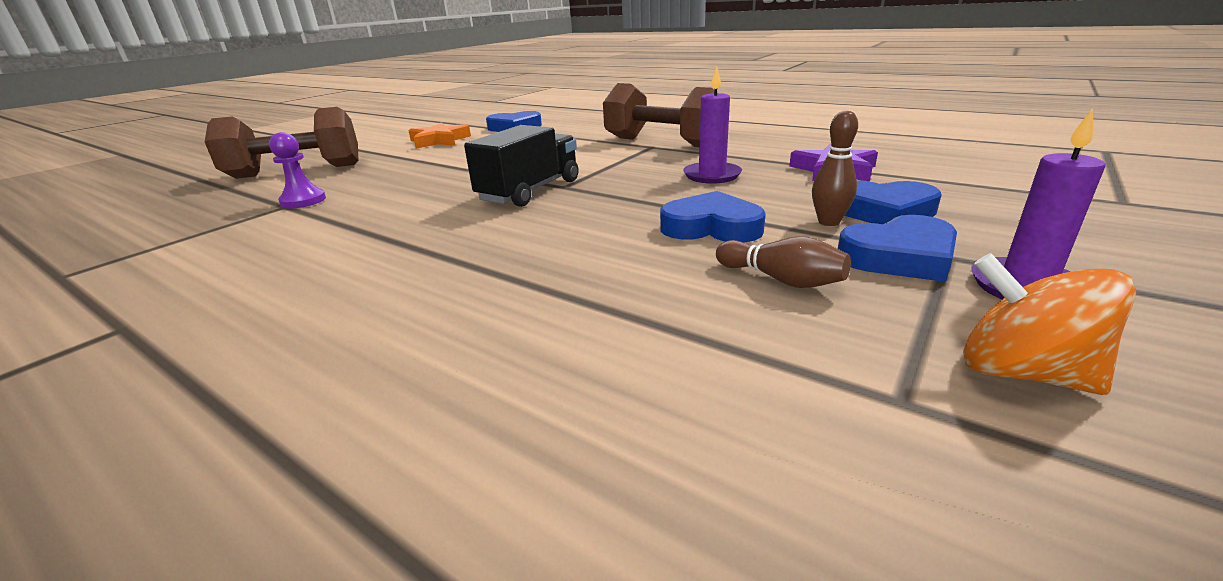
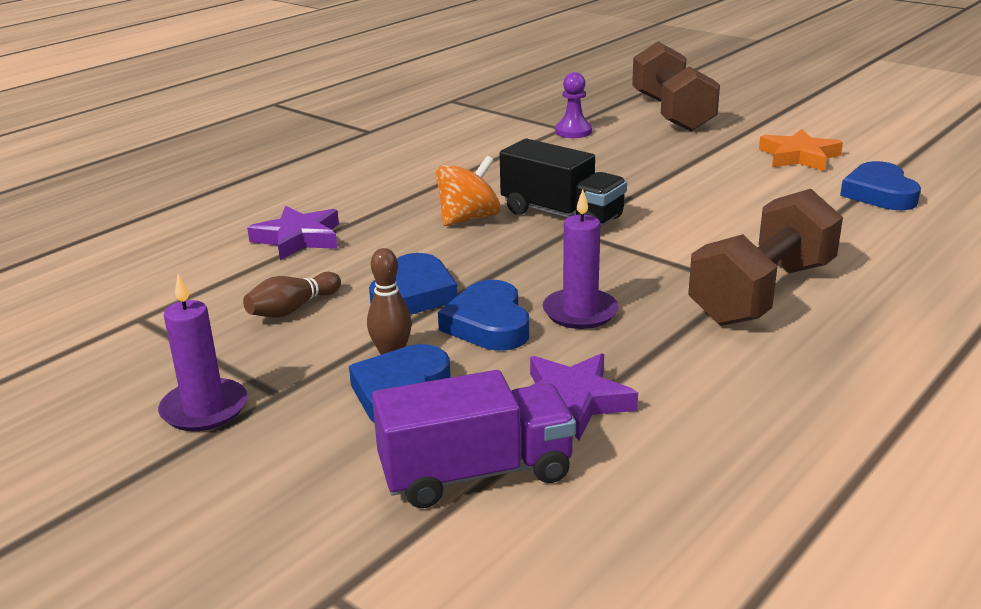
camera: 95 degrees right, 0 degrees up
(580, 312) = (298, 238): none -> purple star
(899, 257) = (294, 369): blue heart -> blue heart (488, 324)
(945, 183) = (476, 473): none -> purple truck
(1022, 373) = (125, 362): orange spinning top -> orange spinning top (468, 218)

